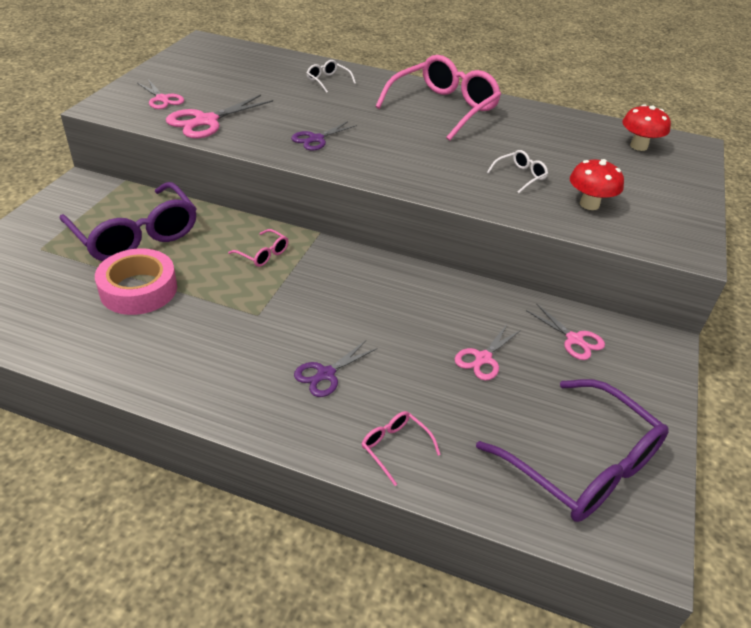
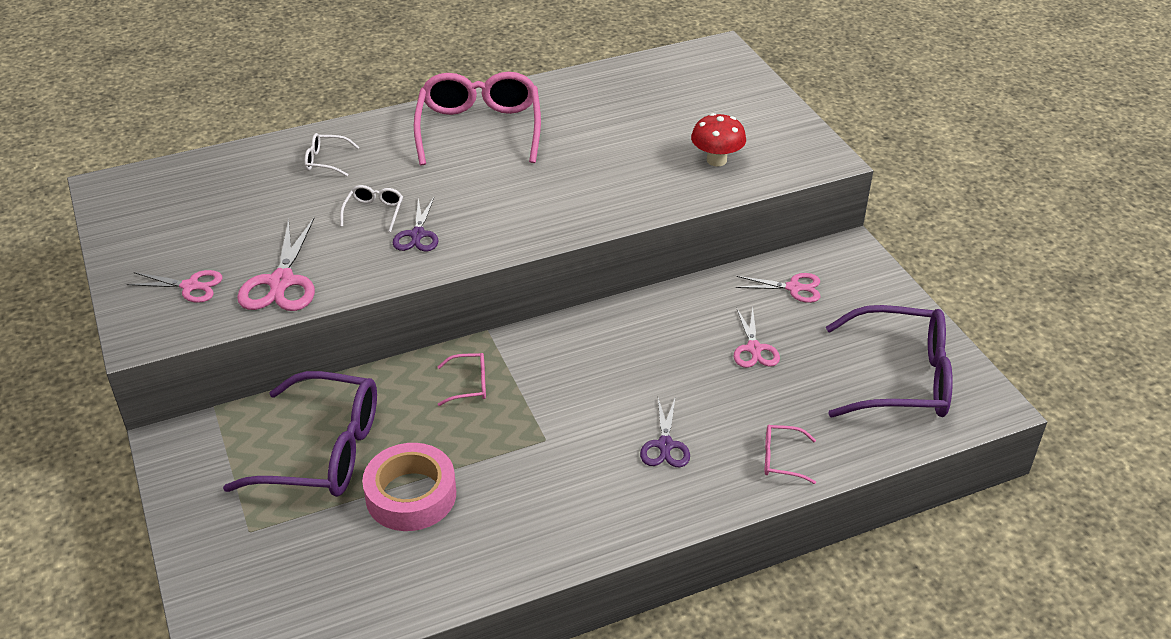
camera: 40 degrees left, 0 degrees up
(520, 176) = (635, 165): white glasses -> white glasses (374, 212)
(638, 146) = (683, 76): red mushroom -> none

